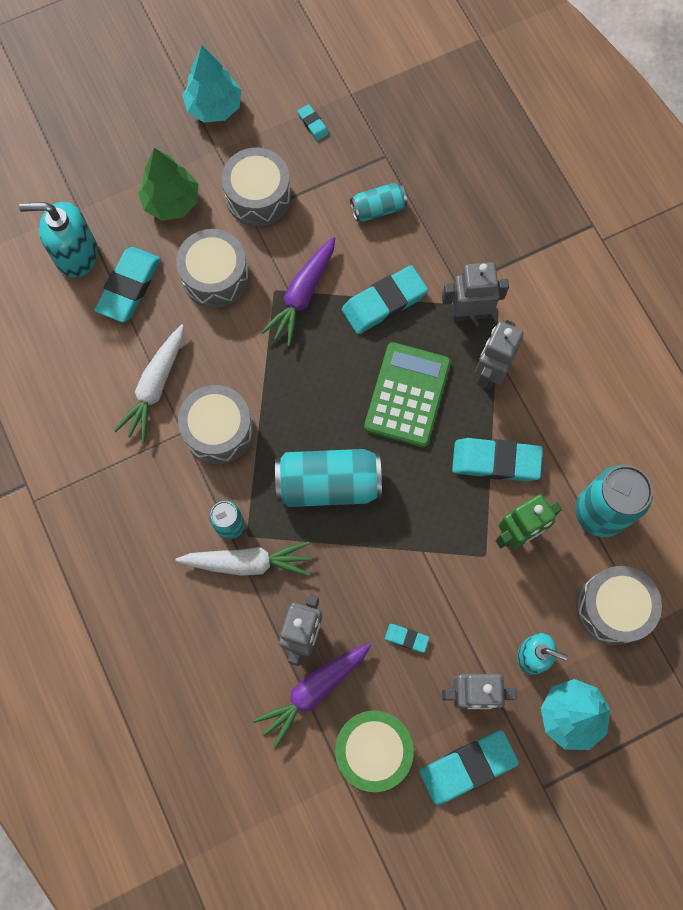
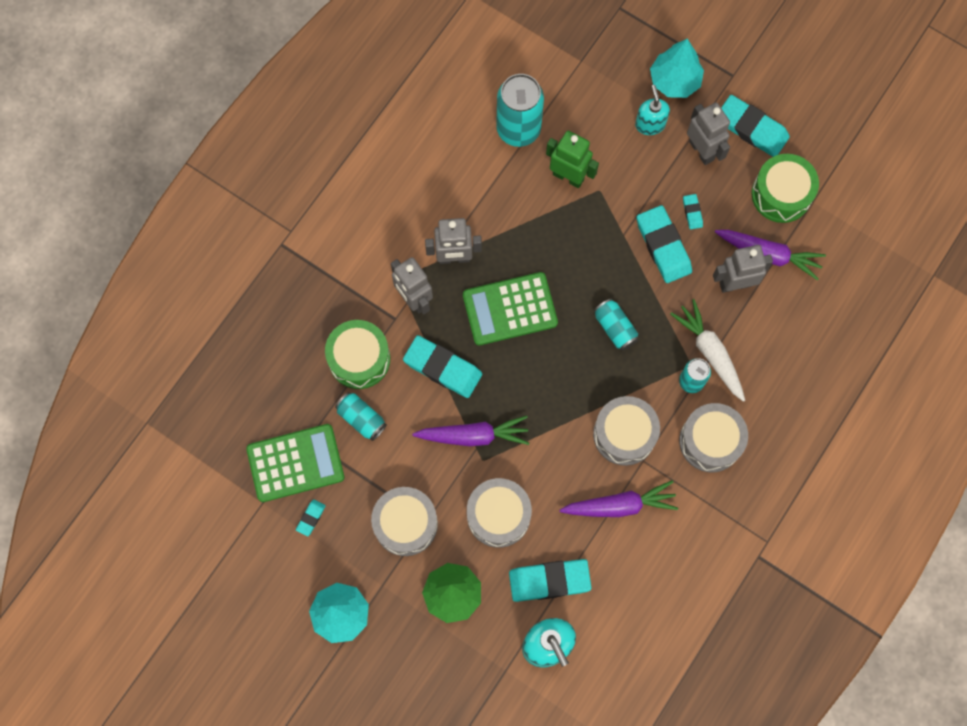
camera: 120 degrees left, 0 degrees up
(155, 386) = (619, 505): white carrot -> purple carrot
(328, 484) = (615, 328): turquoise can -> turquoise can, size x0.55
(370, 136) = (295, 463): none -> green calculator
(437, 235) = (359, 359): none -> green drum
(496, 461) = (523, 218): turquoise eraser -> turquoise eraser (663, 246)
(613, 608) = (583, 88): grey drum -> grey drum (710, 441)

